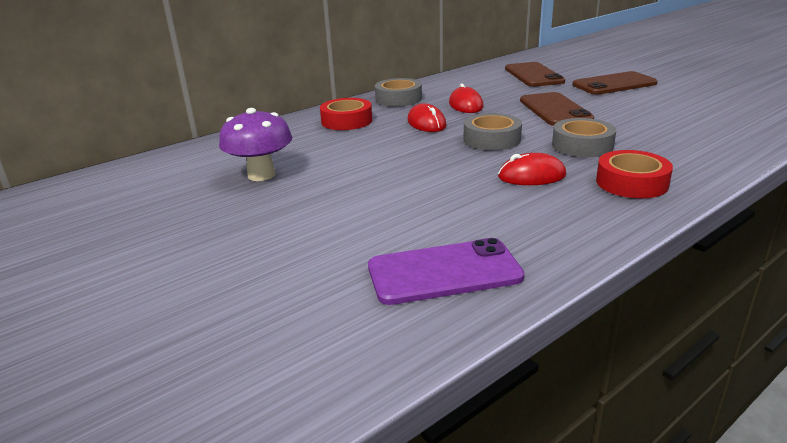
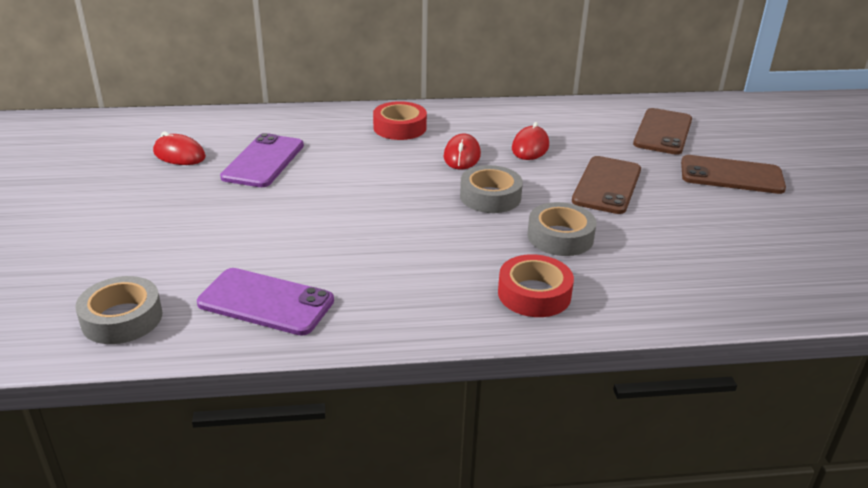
camera: 30 degrees right, 5 degrees up
(261, 175) = (263, 161): purple mushroom -> purple phone
(398, 99) = (481, 117): grey tape -> grey tape (122, 318)
(531, 176) = (460, 249): red mouse -> red mouse (179, 155)

